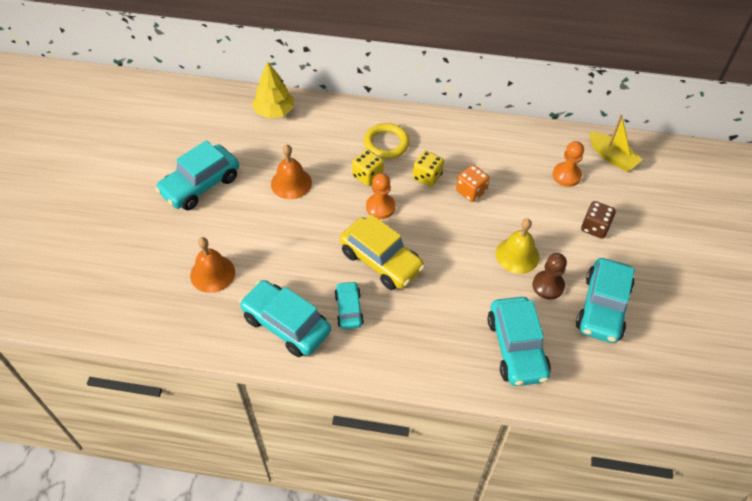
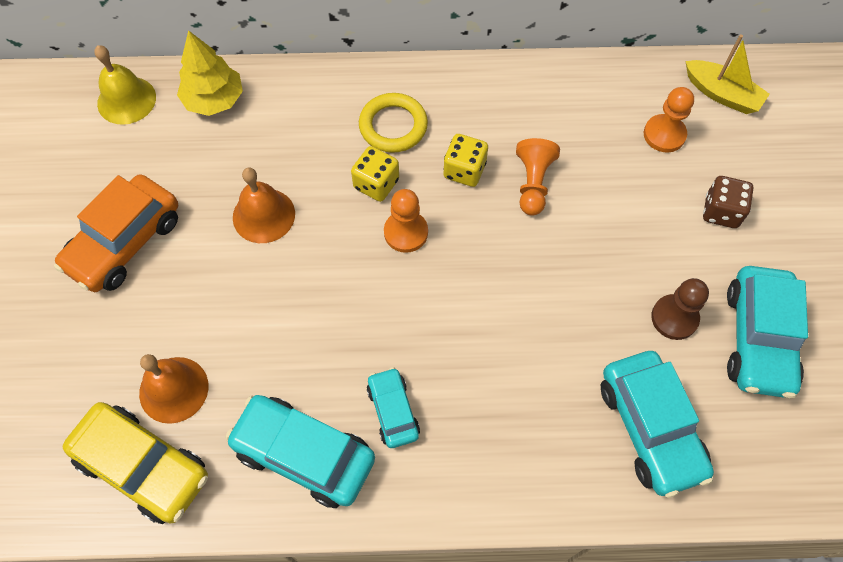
camera: 10 degrees left, 10 degrees up
(200, 185) = (125, 242): turquoise car -> orange car
(381, 261) = (424, 321): yellow car -> yellow car (143, 467)
(471, 191) = (533, 183): orange dice -> orange pawn
(517, 255) = (620, 276): yellow bell -> yellow bell (126, 100)

